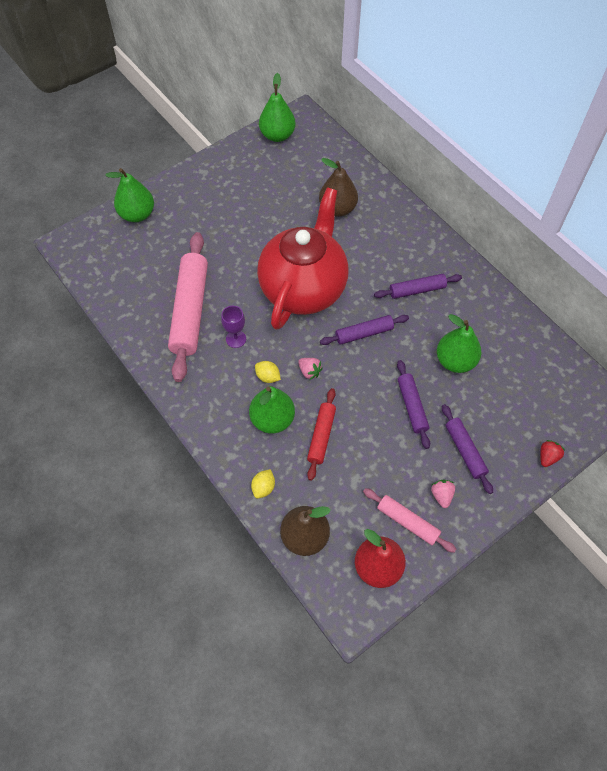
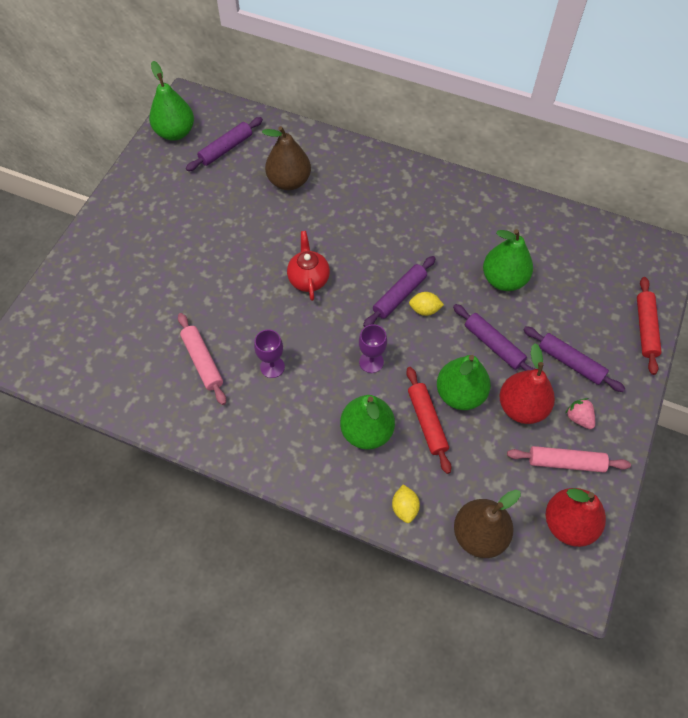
camera: 30 degrees left, 0 degrees up
(137, 214) = (72, 285): green pear -> green pear (460, 394)
(190, 311) = (203, 361): pink rolling pin -> pink rolling pin, size x0.53
(268, 377) = (332, 389): yellow lemon -> yellow lemon (424, 310)
(304, 288) = (308, 279): red teapot -> red teapot, size x0.41
(309, 371) = (371, 362): pink strawberry -> purple goblet
(402, 463) = (522, 407): none -> red pear
(417, 290) = (422, 227): purple rolling pin -> purple rolling pin (226, 149)
(547, 457) = (645, 328): red strawberry -> red rolling pin

